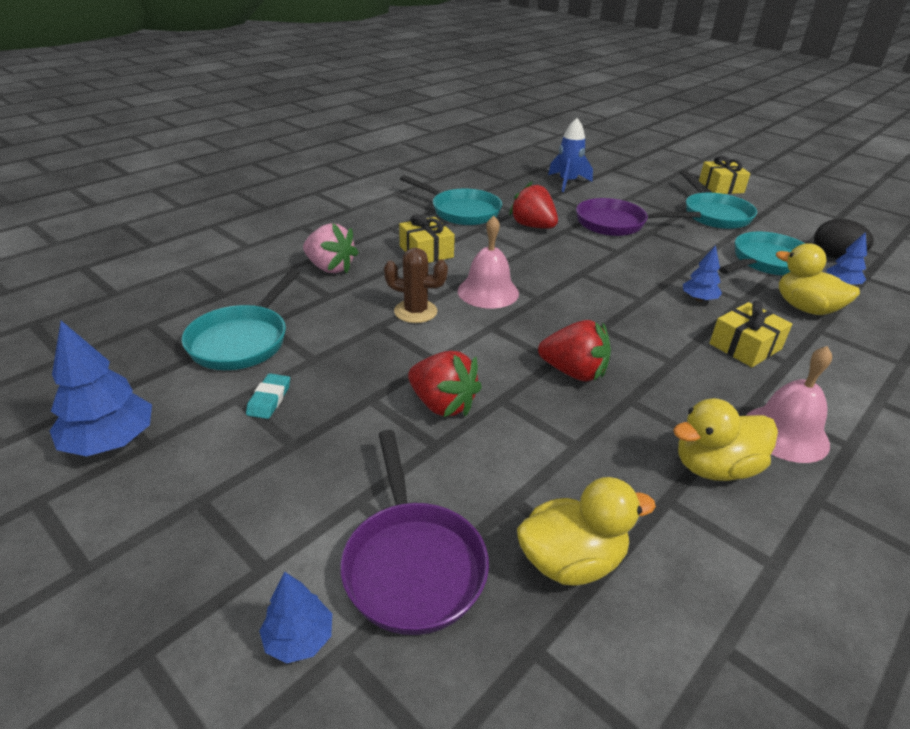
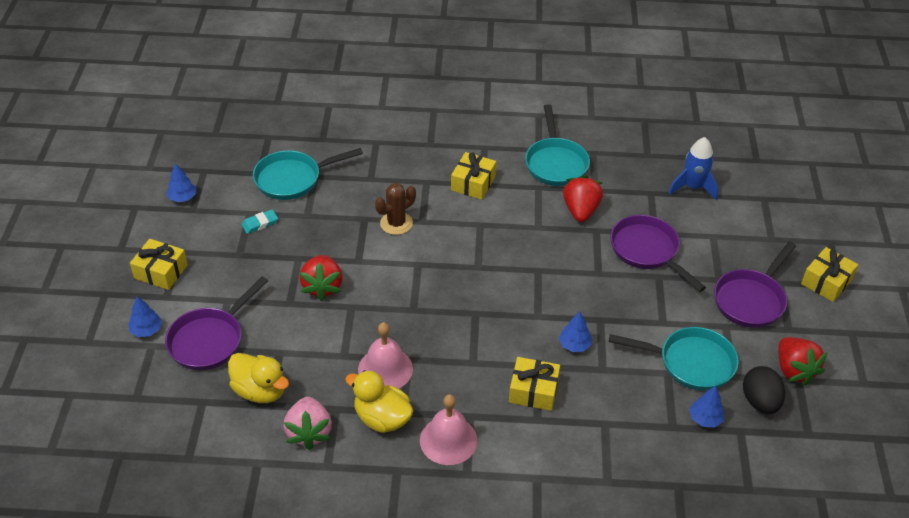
camera: 50 degrees right, 10 degrees up
(110, 442) = (182, 197): blue tree -> blue tree, size x0.58
(205, 545) = (161, 272): none -> yellow gift
(330, 268) = (400, 157): pink strawberry -> pink strawberry (309, 432)
(415, 311) = (396, 223): brown cactus -> brown cactus turned 75 degrees clockwise
(488, 292) = (457, 240): pink bell -> pink bell (385, 369)
(574, 372) = (410, 323): red strawberry -> red strawberry (794, 370)
(714, 214) = (751, 300): turquoise pan -> purple pan
(805, 308) = (632, 407): yellow duck -> none

